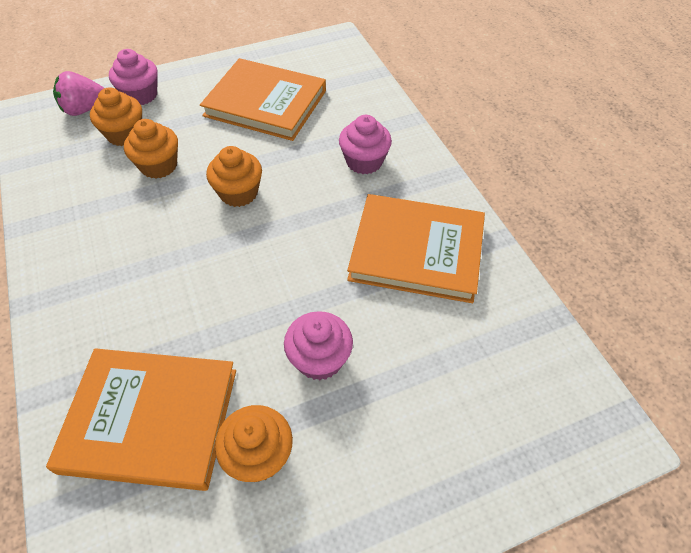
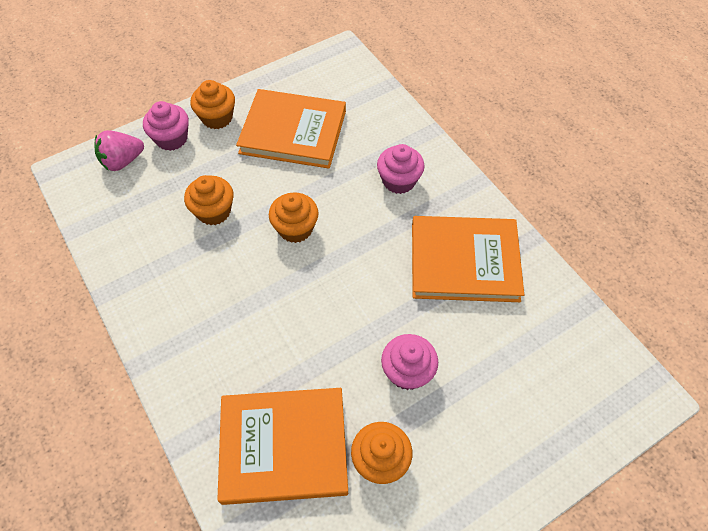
camera: 10 degrees left, 5 degrees up
(125, 134) = (171, 183): orange cupcake -> orange cupcake (217, 118)

